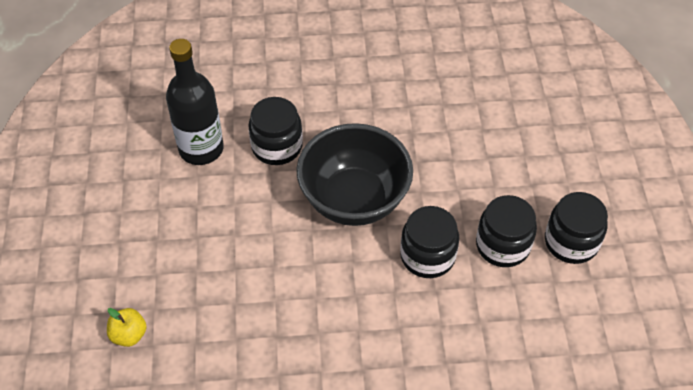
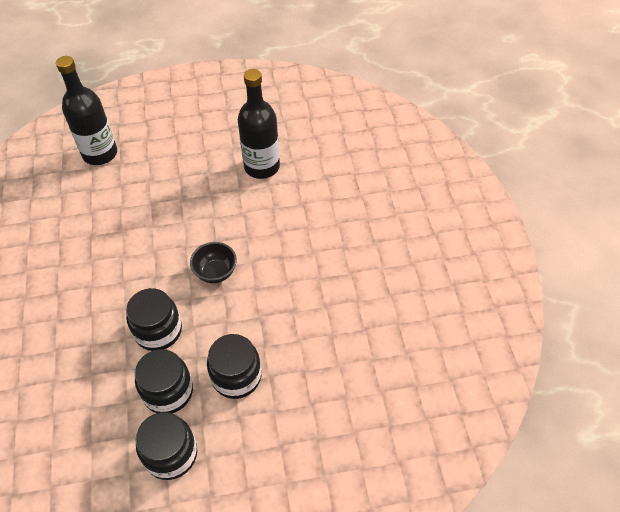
camera: 85 degrees right, 0 degrees up
(129, 335) = (100, 154): yellow apple -> black bottle
(277, 146) = (268, 214): black jar -> black jar (236, 376)
(354, 200) = (216, 272): black bowl -> black bowl, size x0.48

